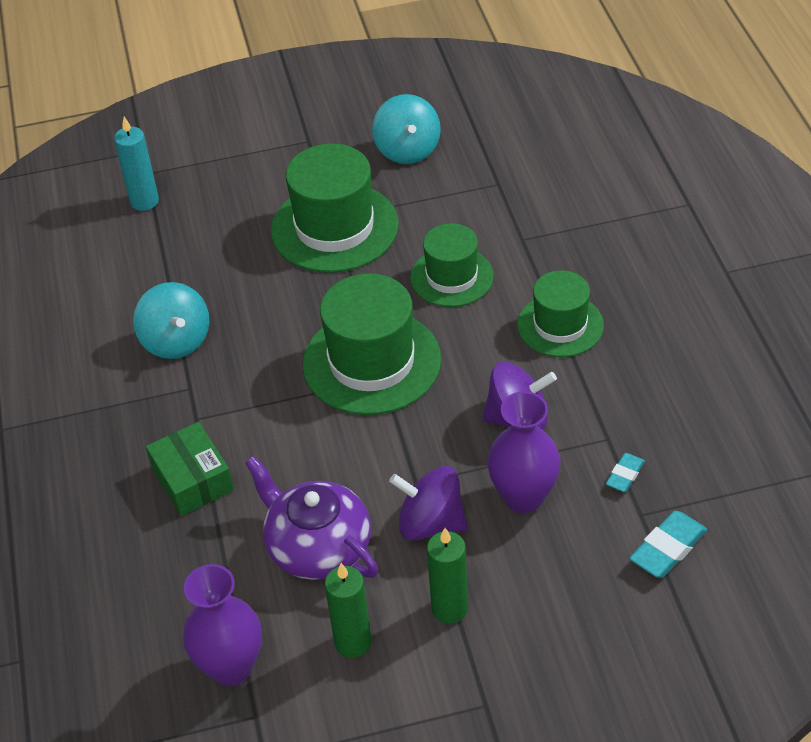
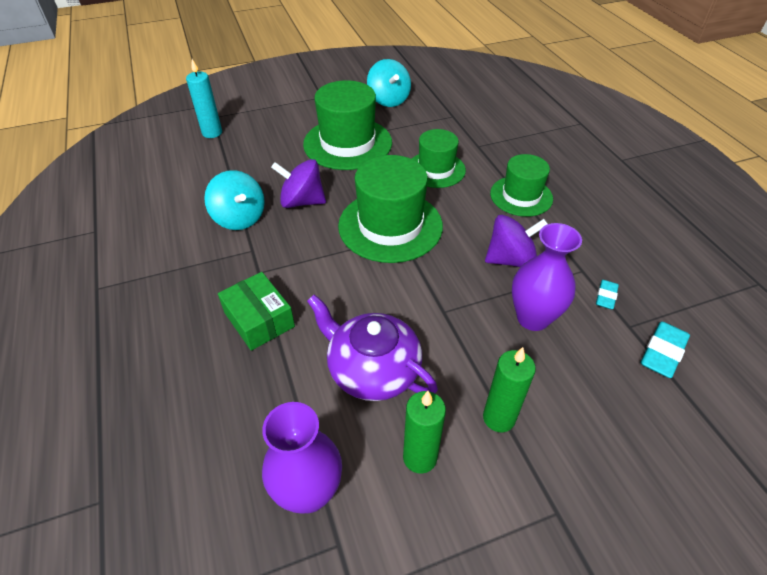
camera: 10 degrees left, 0 degrees up
(430, 523) = (463, 344): purple spinning top -> purple spinning top (302, 201)

